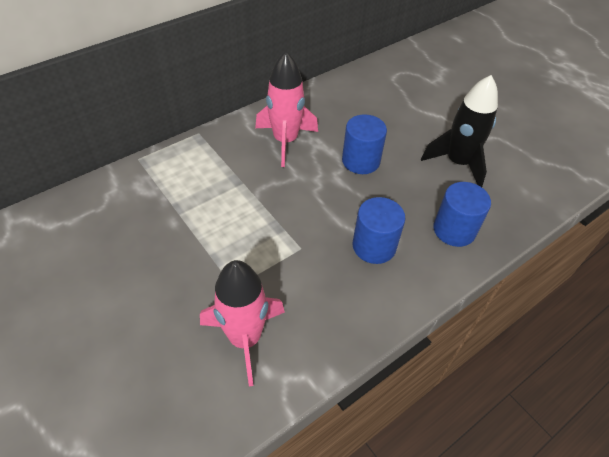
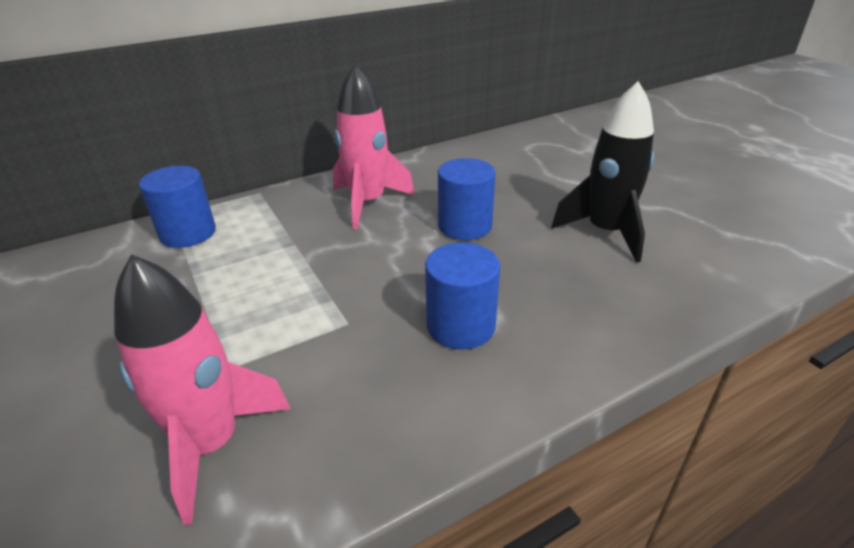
camera: 10 degrees right, 15 degrees down
(454, 230) = (592, 311): blue cylinder -> blue cylinder (188, 233)

